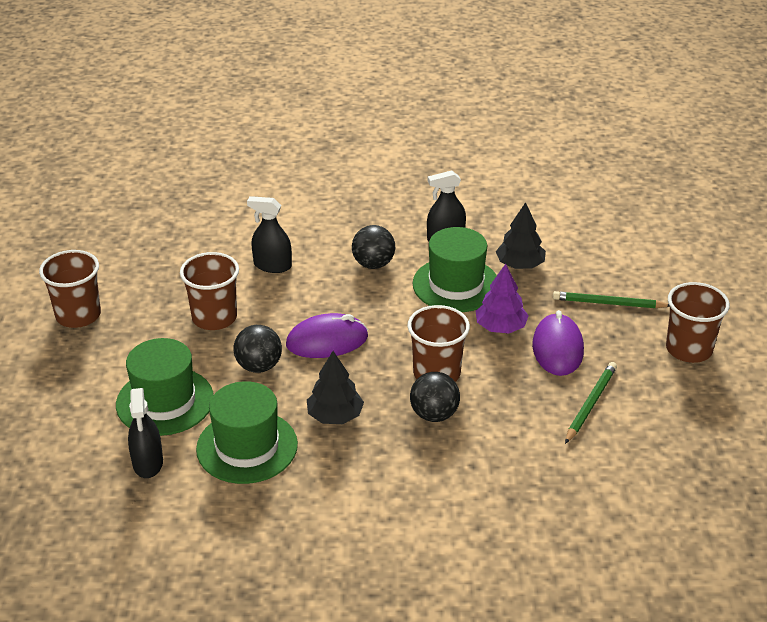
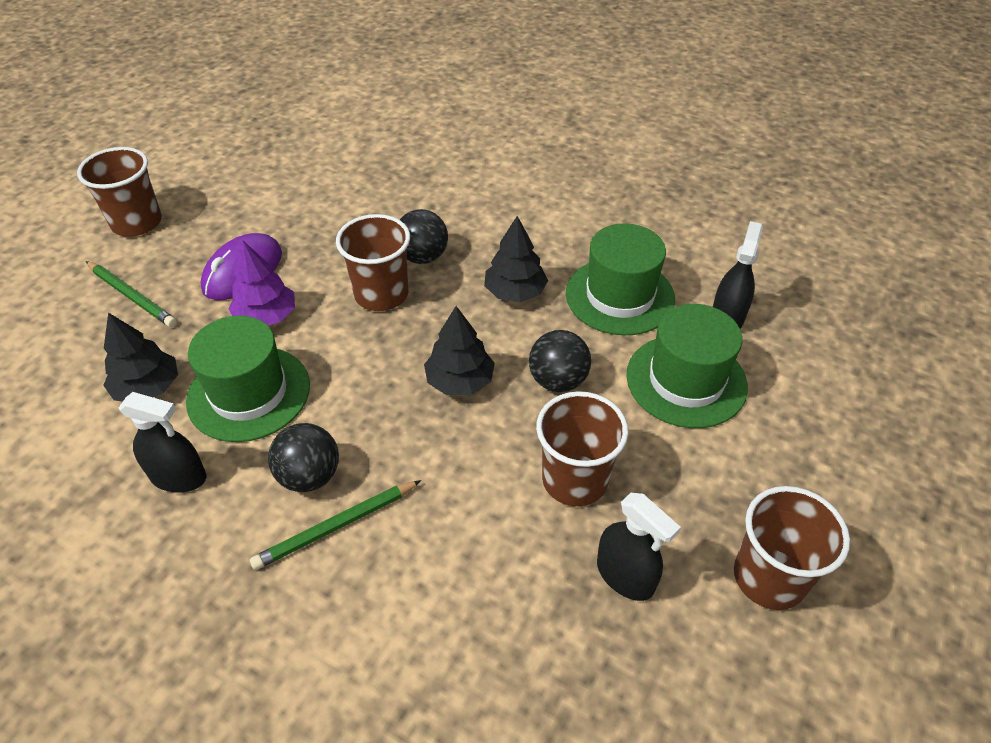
camera: 150 degrees left, 10 degrees up
(272, 265) = (442, 543): black spray bottle -> black spray bottle (625, 575)
(327, 341) = (460, 381): purple mouse -> black tree
(590, 404) = (282, 213): green pencil -> green pencil (336, 526)

